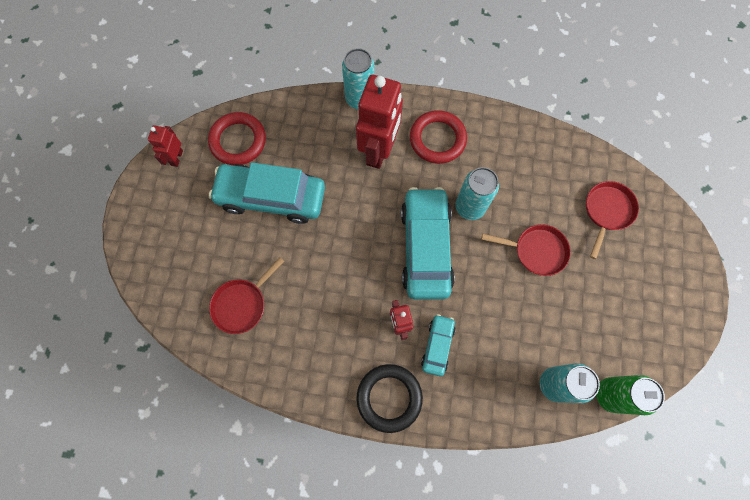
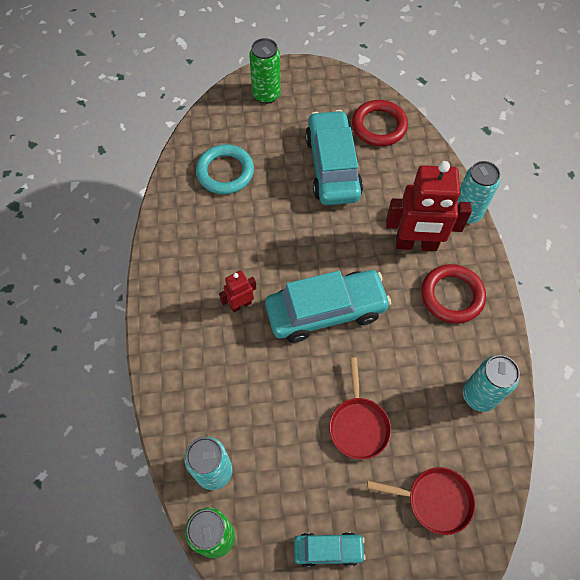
camera: 75 degrees right, 10 degrees down
(156, 238) = (266, 95): none -> green can
(176, 158) = (344, 87): red robot -> none
(242, 304) = (225, 172): red pan -> turquoise ring
(389, 398) = (167, 312): black ring -> none
(437, 346) = (227, 344): turquoise car -> turquoise car (328, 550)
(470, 207) = (385, 344): turquoise can -> turquoise can (479, 395)

